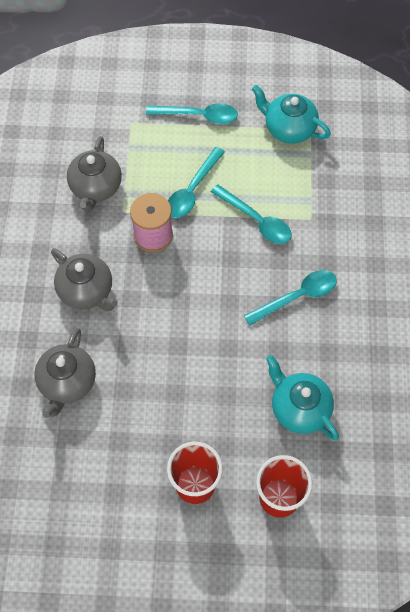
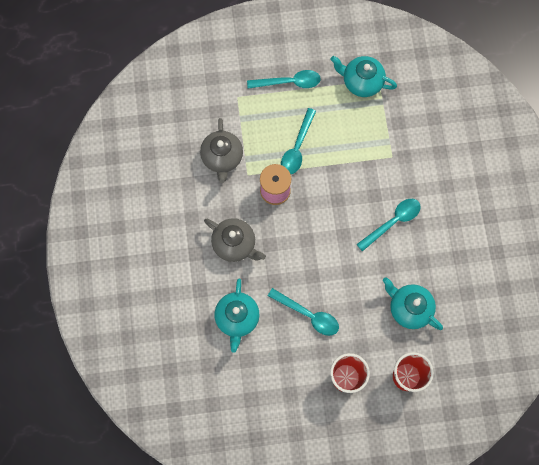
camera: 10 degrees left, 10 degrees up
(67, 382) = (237, 318): grey teapot -> turquoise teapot
(256, 220) = (351, 165): turquoise spoon -> turquoise spoon (308, 315)

